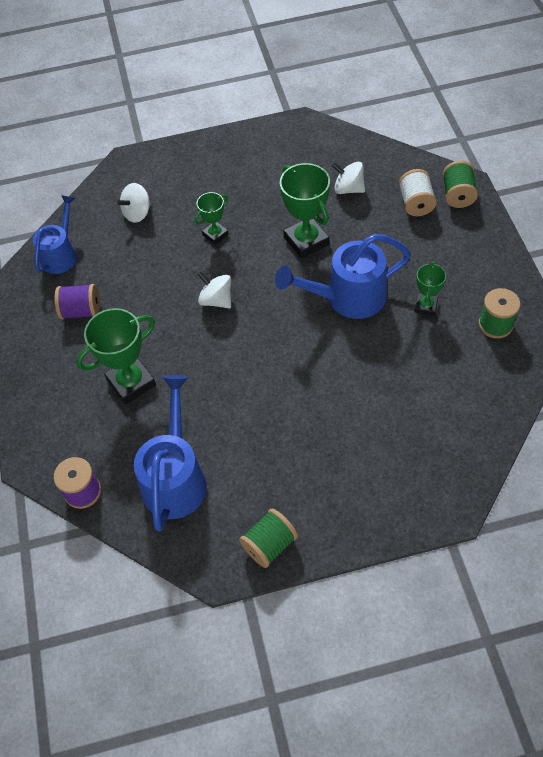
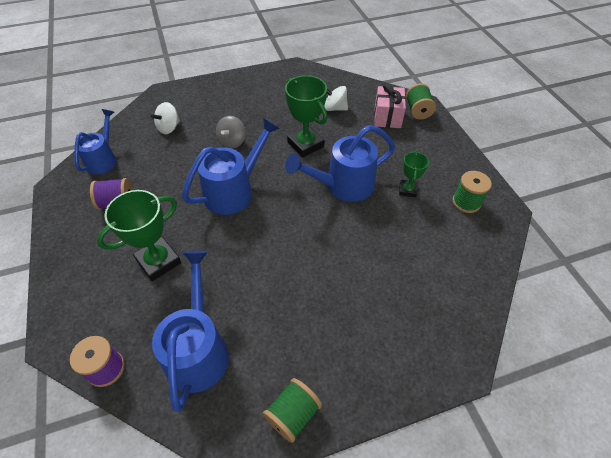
camera: 10 degrees left, 5 degrees down
(215, 234) = (232, 142): green trophy -> grey spinning top
(216, 300) = (234, 190): white spinning top -> blue watering can
(416, 203) = (387, 117): white spool -> pink gift

